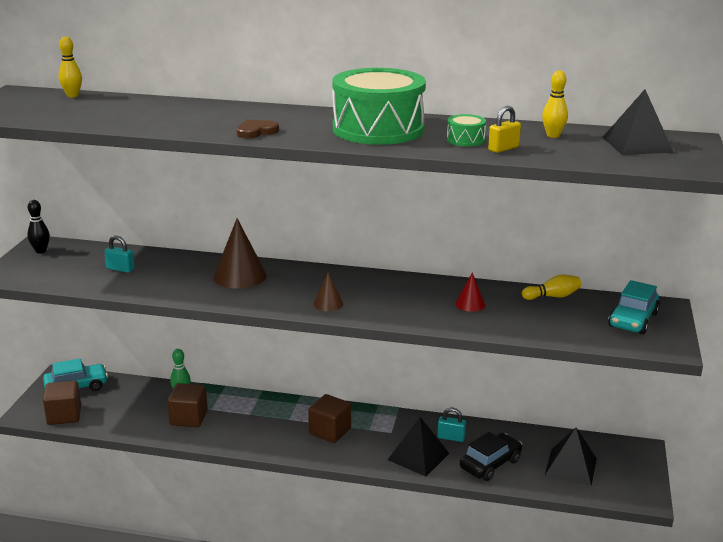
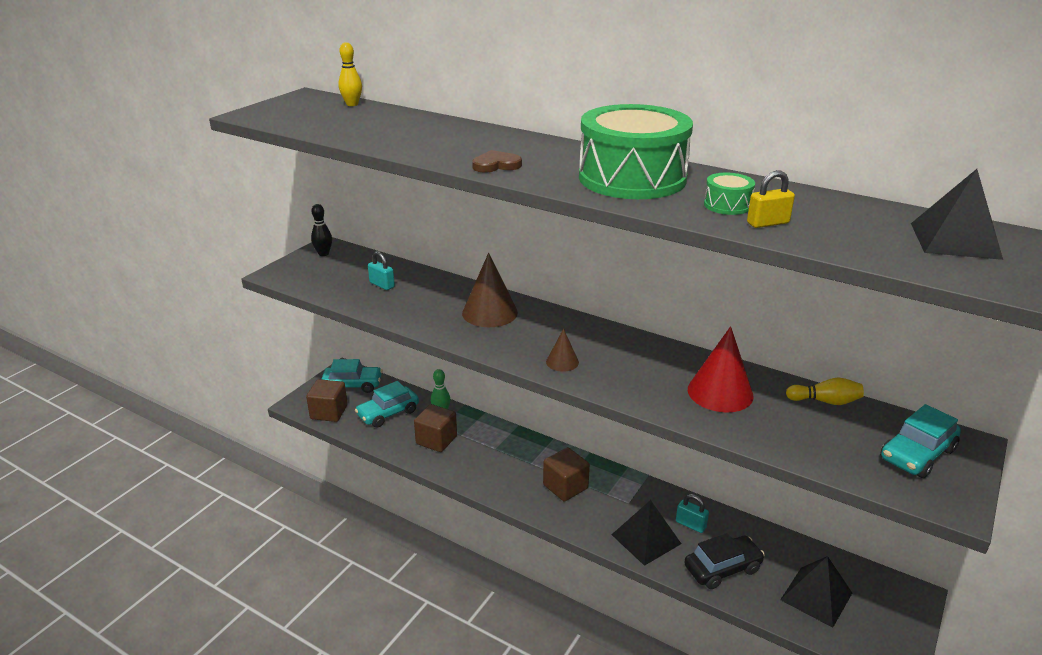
camera: 20 degrees right, 5 degrees up
(127, 404) = (388, 413): none -> turquoise car
(470, 304) = (720, 392): red cone -> red cone, size x1.87
(553, 135) = (844, 213): yellow bowling pin -> none

